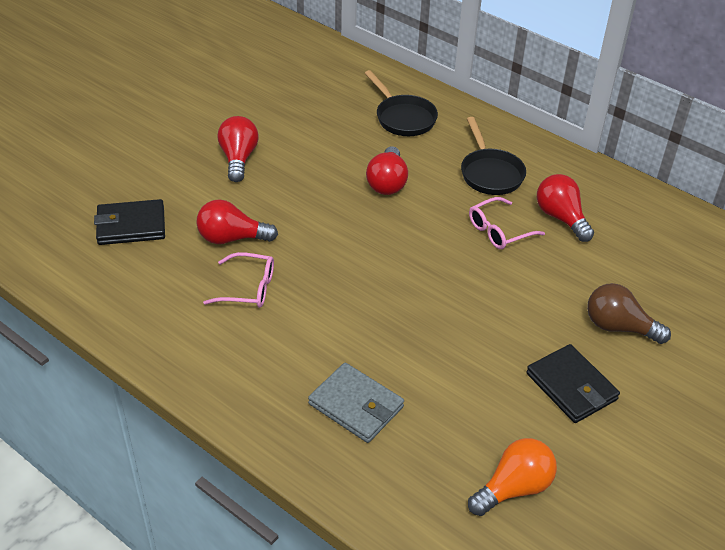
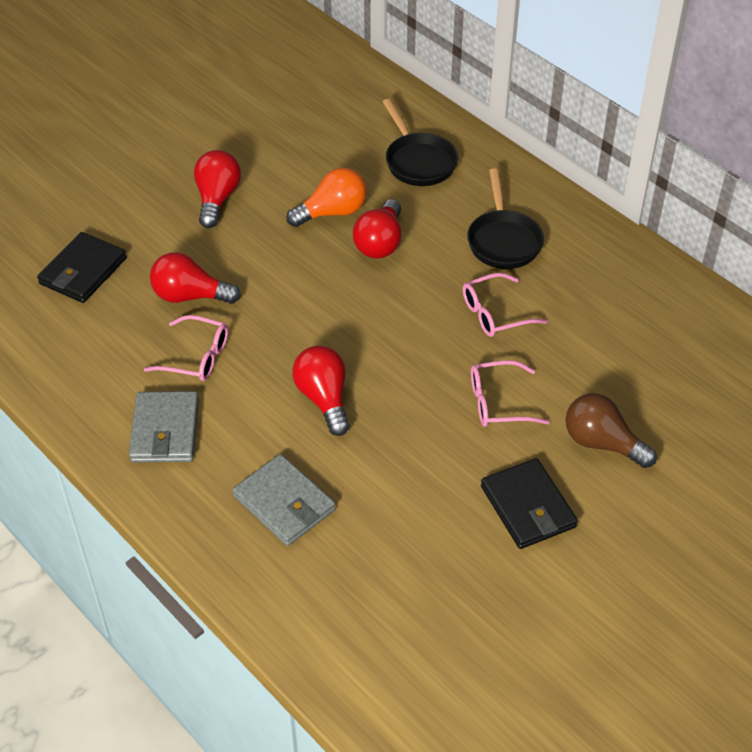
camera: 10 degrees right, 5 degrees up
(131, 226) = (83, 271): black wallet -> black wallet turned 60 degrees counterclockwise
(233, 353) = (165, 430): none -> grey wallet
(513, 488) = (433, 613): orange light bulb -> orange light bulb (332, 212)
(522, 302) = (498, 402): none -> pink glasses
(561, 218) = (572, 304): red light bulb -> red light bulb (324, 398)

